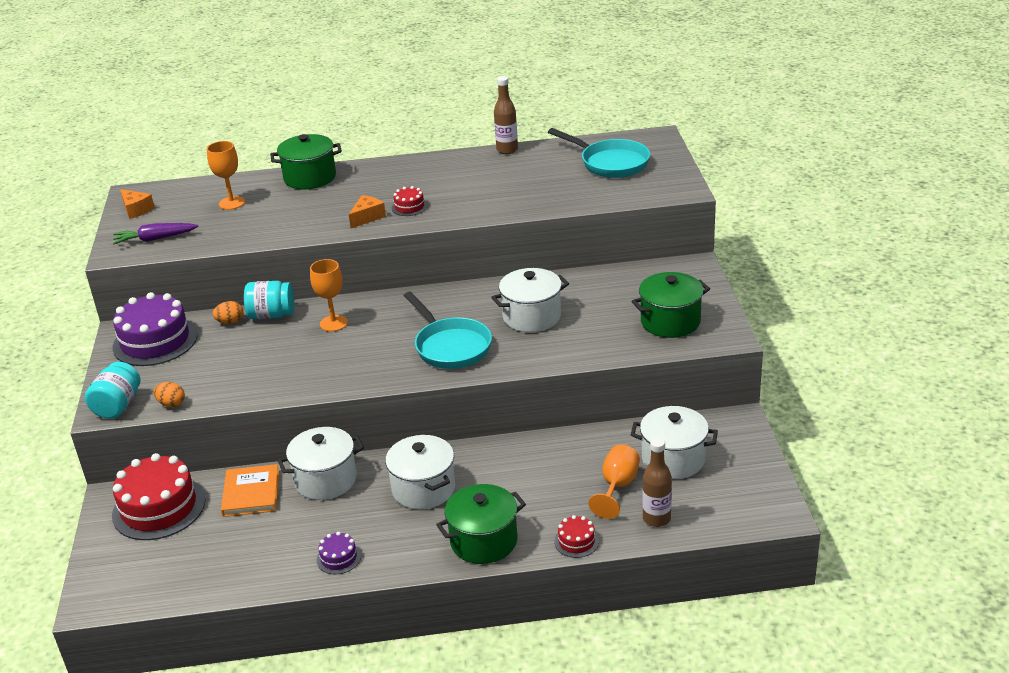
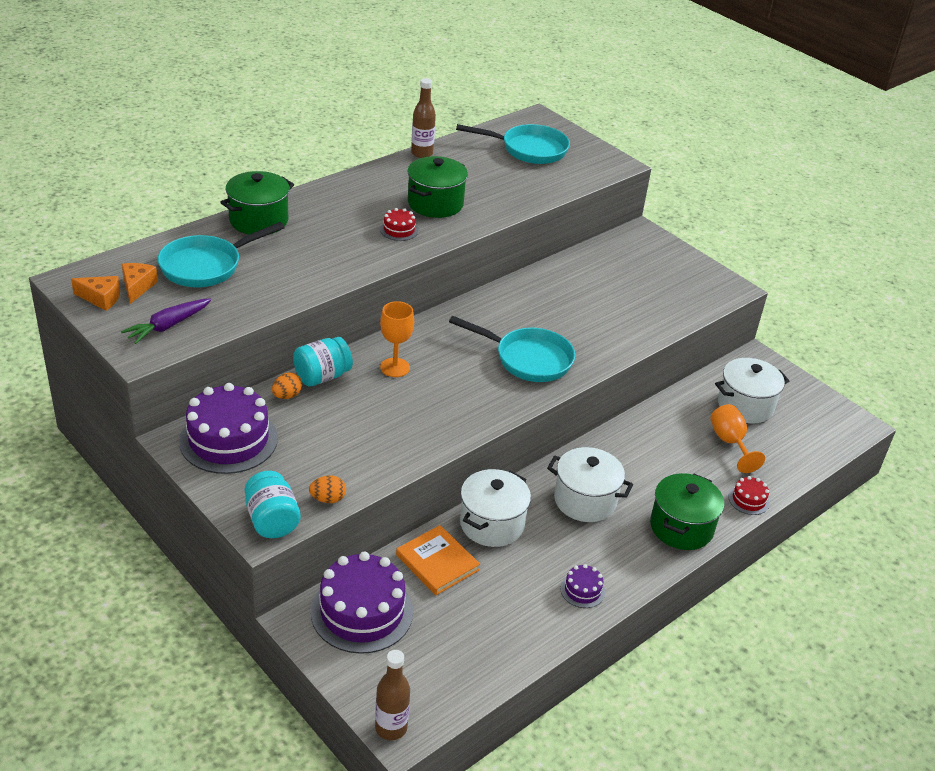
camera: 40 degrees left, 5 degrees up
(159, 507) = (362, 612): red cake -> purple cake
(232, 203) = (206, 266): orange goblet -> turquoise pan
(367, 217) = (371, 250): orange cheese -> orange cheese (137, 287)
(532, 317) = (565, 312): white pot -> none
(656, 519) = (784, 459): brown bottle -> brown bottle (391, 728)
(670, 322) = (678, 286): green pot -> green pot (435, 204)

